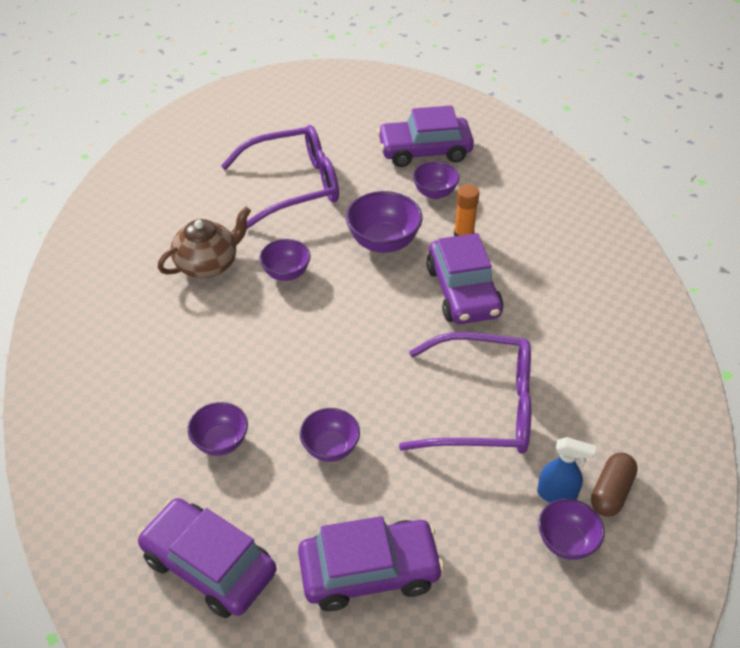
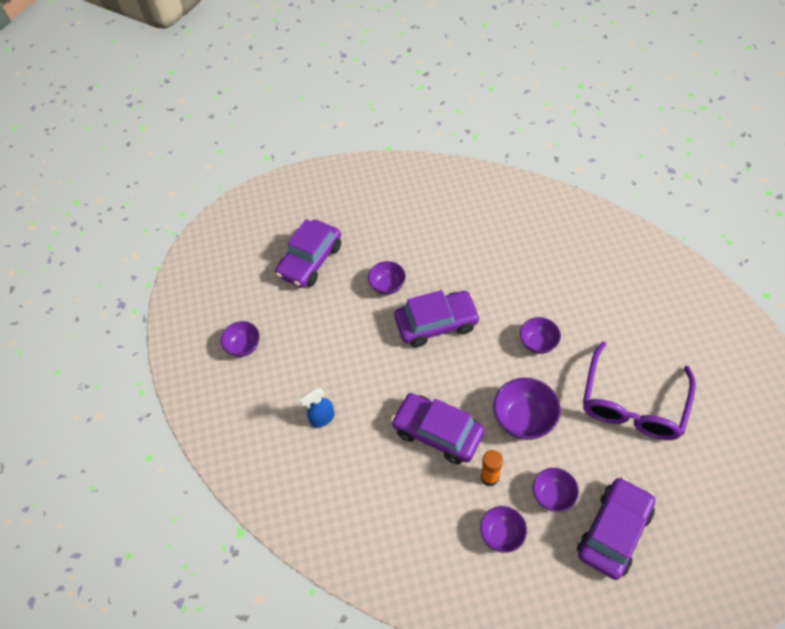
camera: 135 degrees right, 10 degrees up
(208, 264) = (580, 306): brown teapot -> none
(209, 565) = (370, 207): purple car -> purple car (436, 323)
(221, 442) = (433, 244): purple bowl -> purple bowl (502, 534)
(483, 407) = (345, 372): purple glasses -> none
(557, 495) = (267, 363): blue spray bottle -> blue spray bottle (322, 419)
(611, 492) = (244, 389): brown capsule -> none

